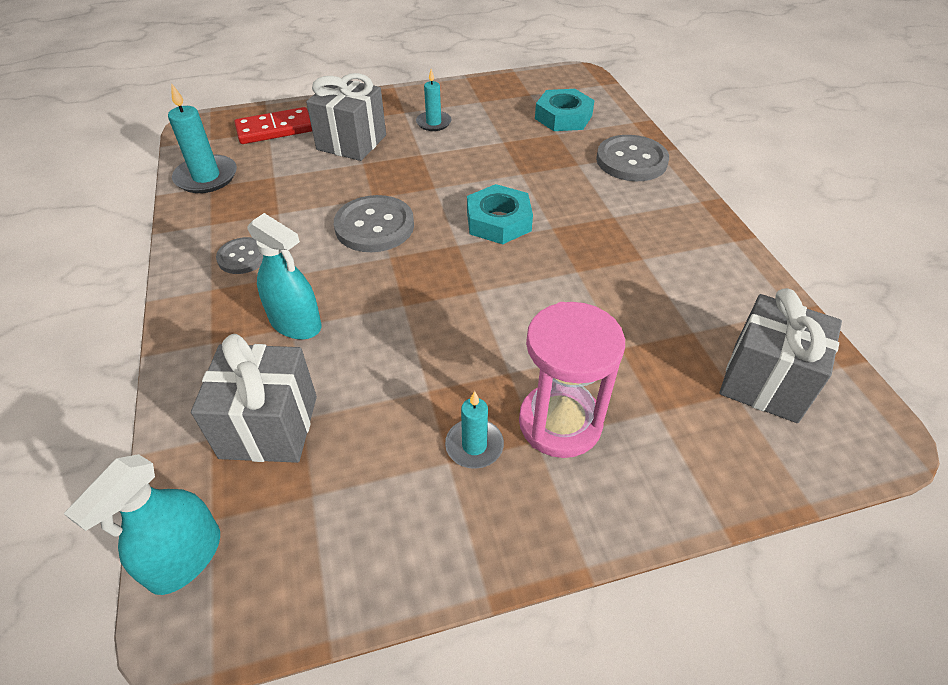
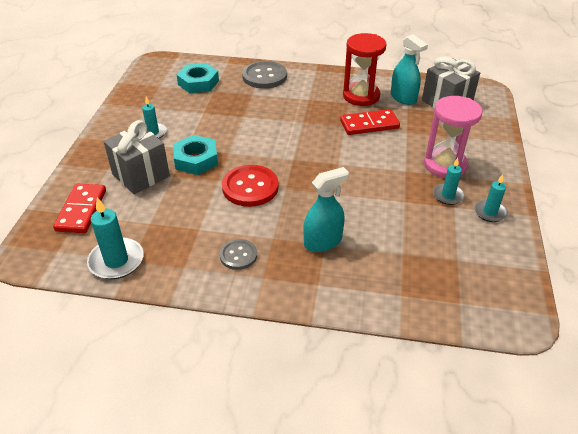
camera: 65 degrees left, 5 degrees down
(186, 558) = (481, 316): turquoise spray bottle -> turquoise spray bottle (403, 98)
(269, 426) = (403, 268): grey gift -> none
(374, 226) = (250, 187): grey button -> red button
(460, 521) = (490, 212): none -> turquoise candle
(498, 221) = (283, 138): turquoise nut -> turquoise nut (196, 159)
(603, 297) = (369, 124): none -> red domino
(675, 267) = (361, 96): none -> red hourglass

